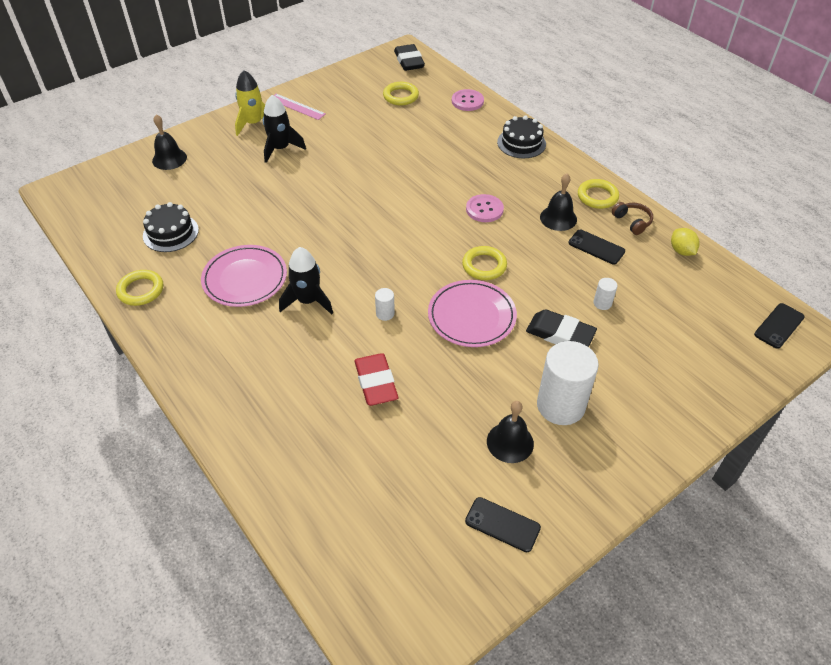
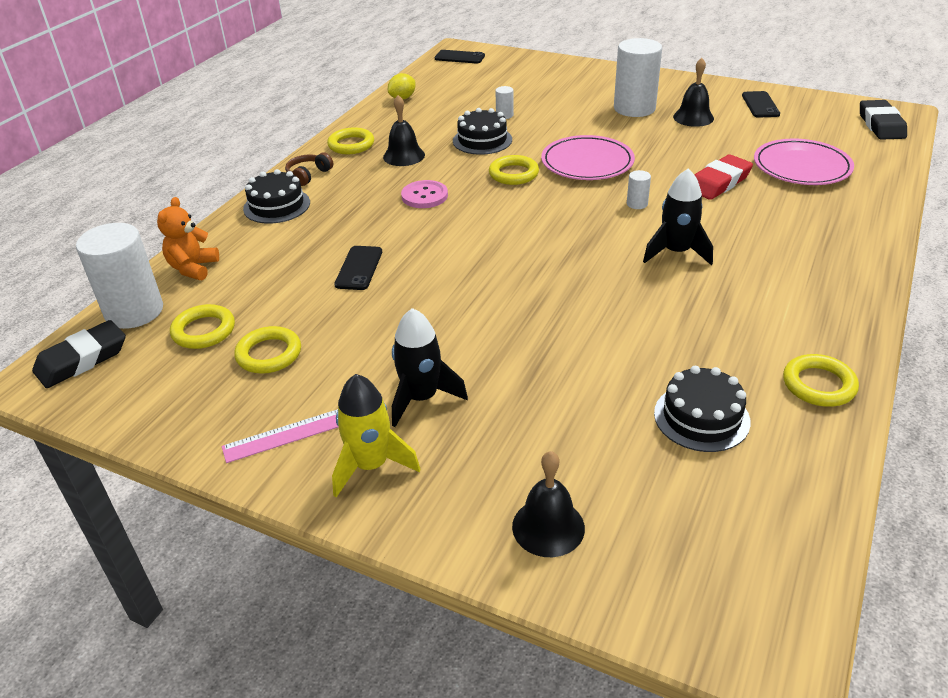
camera: 115 degrees left, 10 degrees down
(245, 279) = (699, 309): pink plate -> pink plate (801, 167)
(297, 106) = (288, 434): pink ruler -> pink ruler turned 60 degrees clockwise
(361, 112) = (269, 354): none -> yellow ring
(438, 79) = (134, 311): none -> white cylinder
(467, 101) = (193, 268): pink button -> orange teddy bear
(558, 270) = (482, 140): none -> black cake
(560, 334) = (561, 123): black eraser -> black eraser (881, 125)
(596, 247) = (432, 131): black phone -> black phone (359, 268)
(632, 222) = (379, 123): brown headphones -> brown headphones (308, 175)

